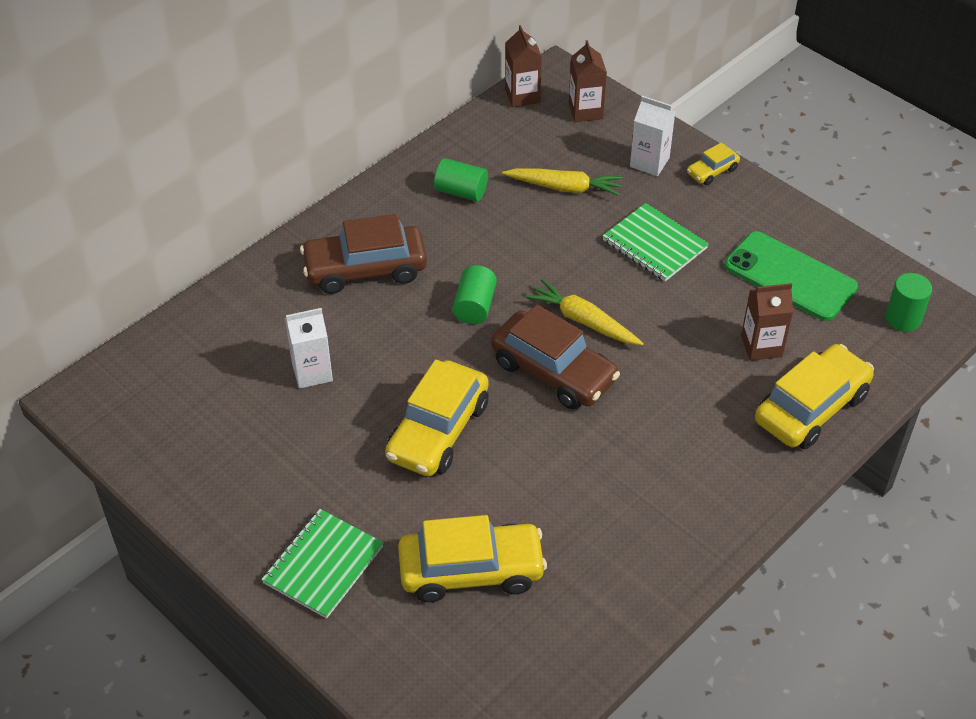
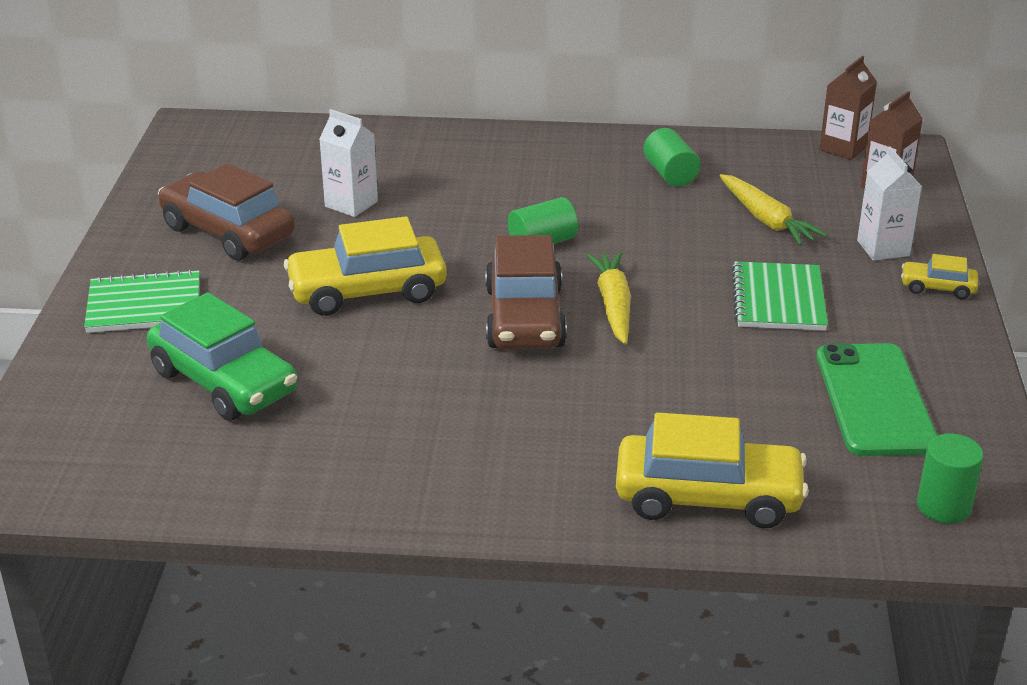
camera: 50 degrees right, 15 degrees down
(365, 269) = (503, 174): brown car -> brown car (228, 232)
(471, 570) = (224, 382): yellow car -> green car
(761, 346) = (745, 425): brown carton -> none

